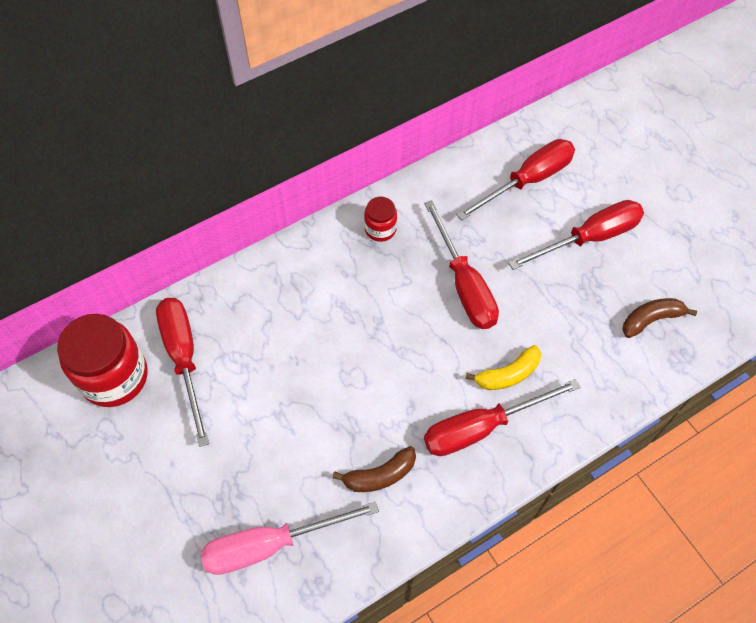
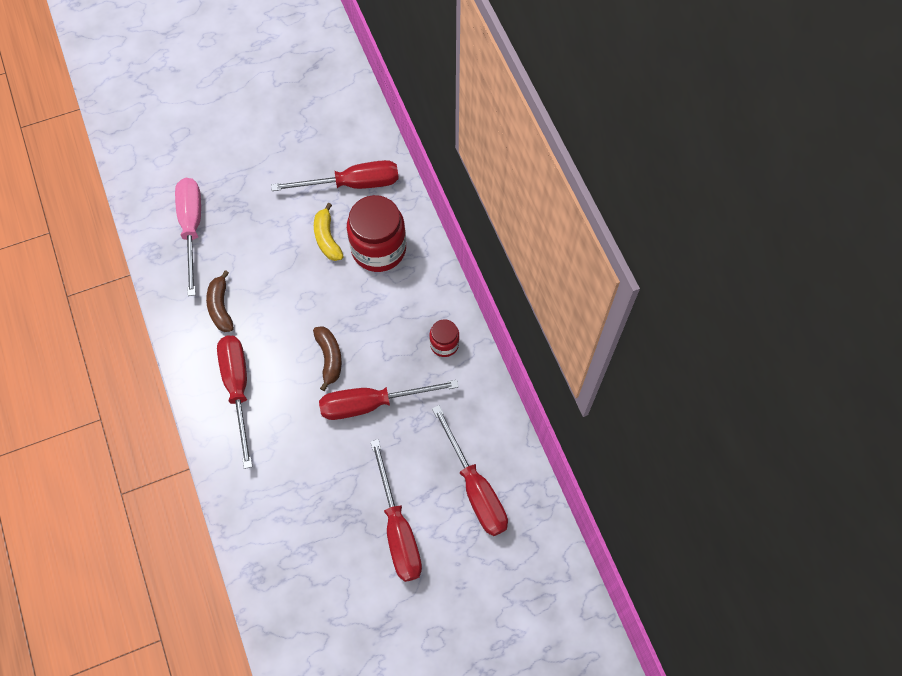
camera: 100 degrees right, 5 degrees up
(114, 377) = (348, 138): red jar -> red jar (378, 249)
(508, 374) = (278, 420): yellow banana -> yellow banana (327, 238)
(651, 320) = (299, 560): brown banana -> brown banana (329, 358)

